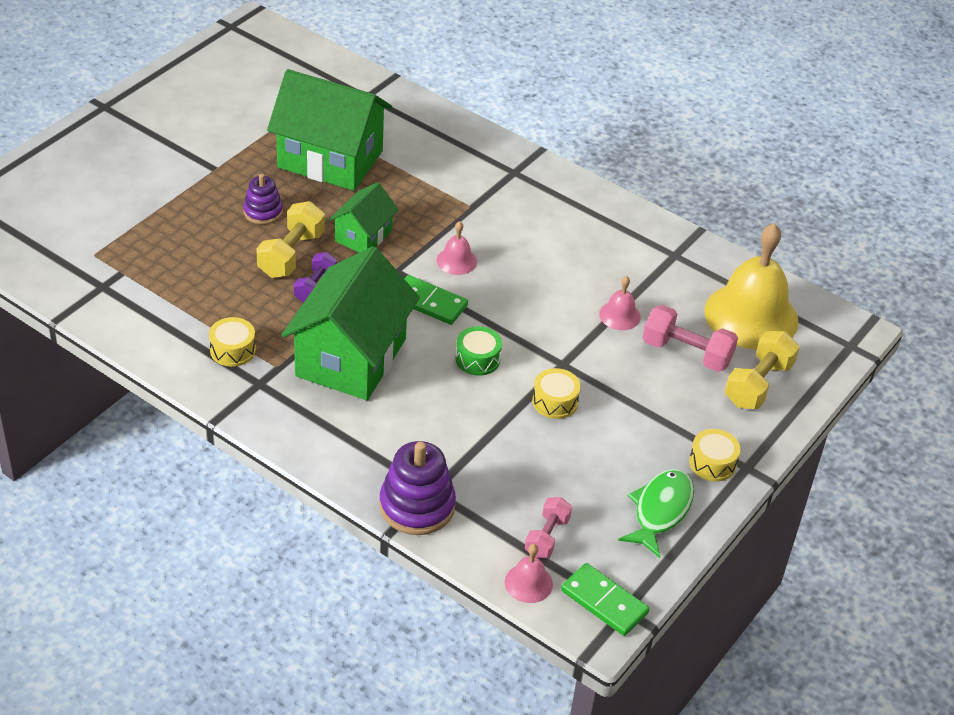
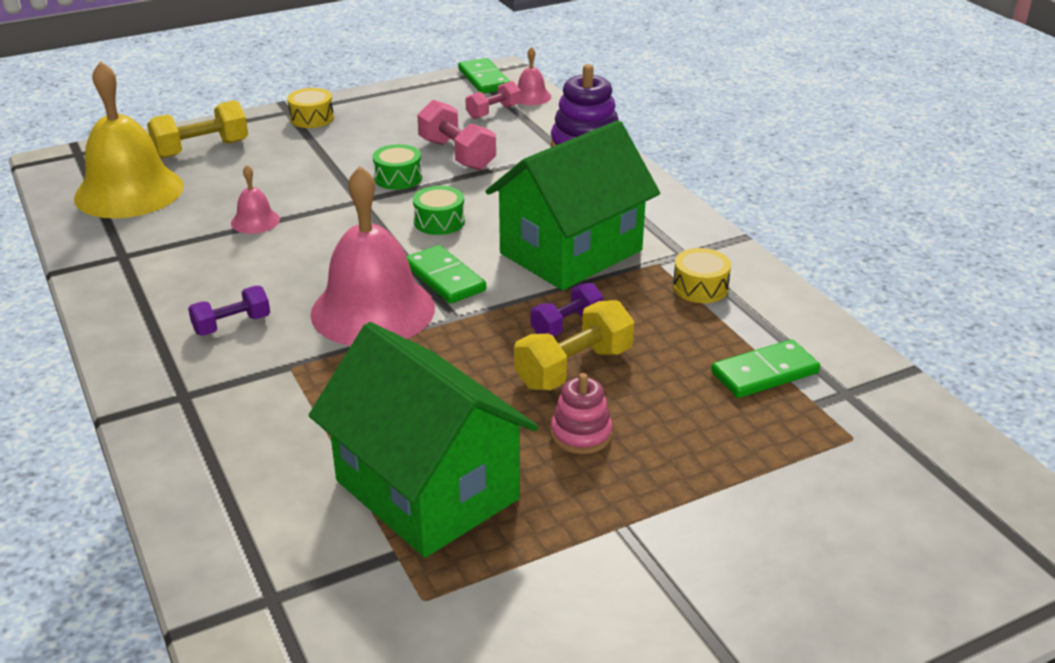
camera: 150 degrees left, 10 degrees down
(162, 286) = (765, 373): none -> green domino
(263, 212) = (581, 434): purple stacking toy -> pink stacking toy
(363, 236) = (463, 366): green house -> none
(456, 261) = (373, 310): pink bell -> pink bell, size x2.29
(537, 223) = (232, 325): none -> purple dumbbell
(555, 401) = (398, 178): yellow drum -> green drum
(660, 510) = (388, 106): green fish -> none
(686, 353) = (232, 181): pink dumbbell -> pink dumbbell (457, 154)

